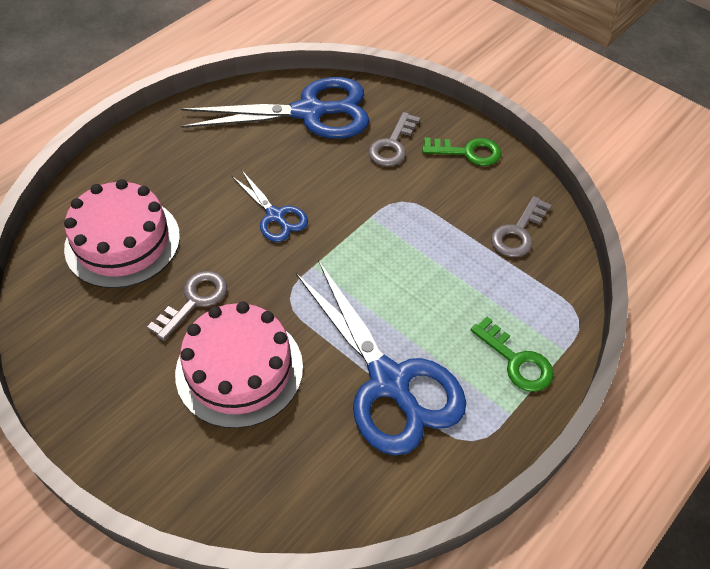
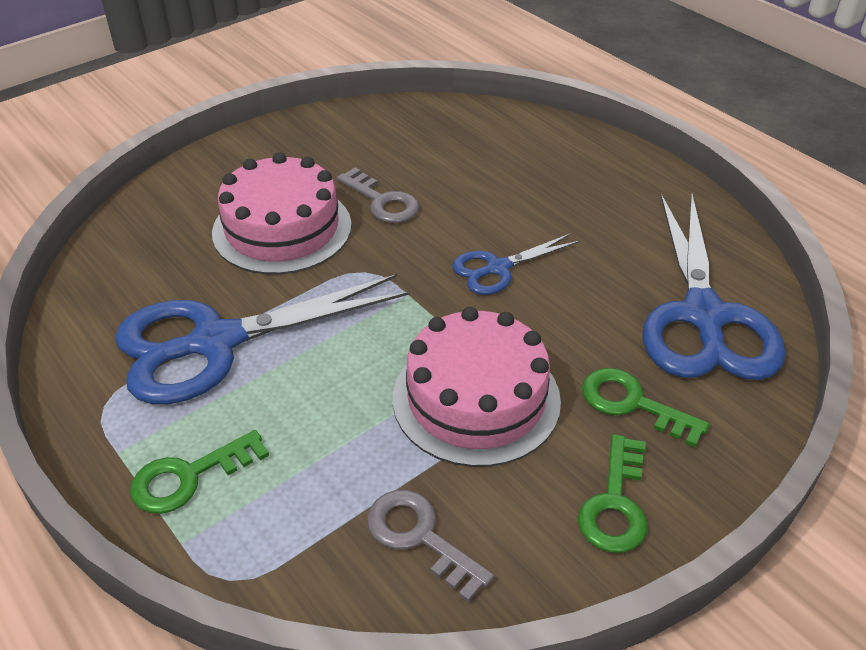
camera: 100 degrees right, 10 degrees down
(122, 242) = (477, 156): pink cake -> pink cake (476, 399)
(392, 145) = (632, 404): grey key -> green key

